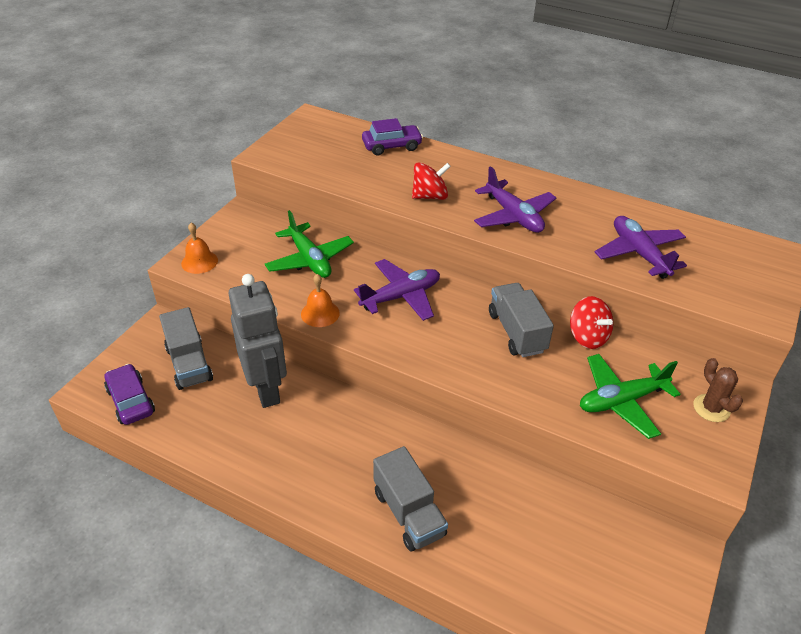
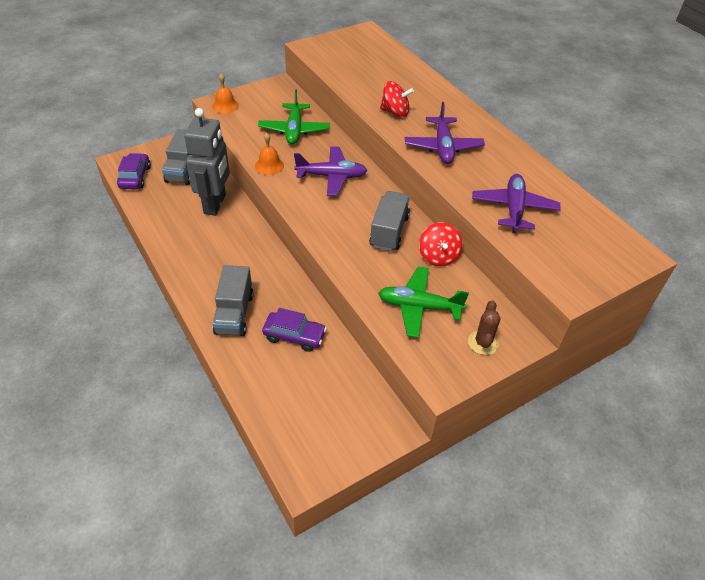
camera: 30 degrees right, 5 degrees up
(392, 146) = (403, 69): purple car -> purple car (294, 336)

